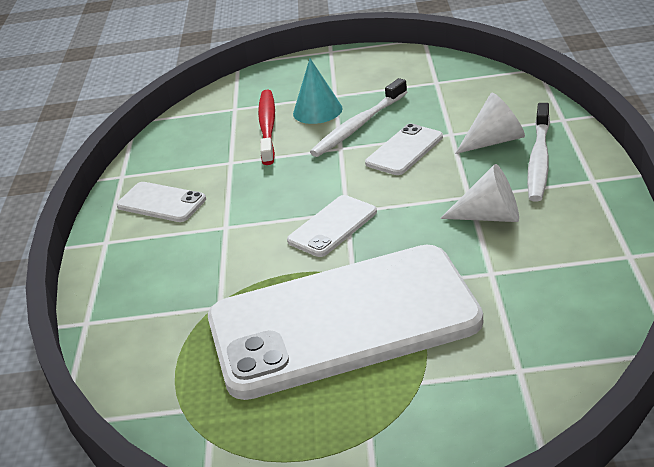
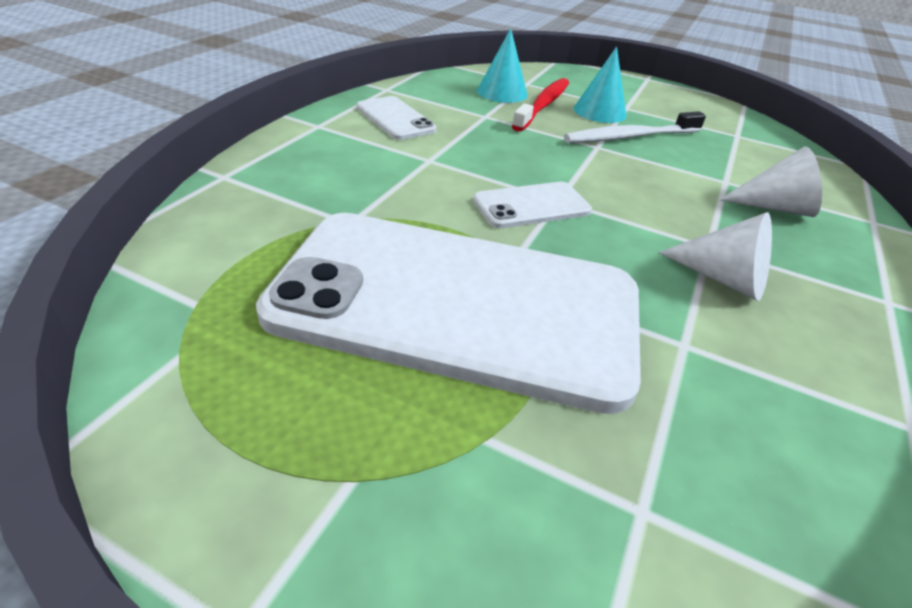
camera: 20 degrees right, 5 degrees up
(223, 130) = (502, 92): none -> turquoise cone
(404, 150) = (663, 174): white phone -> none
(539, 159) = (822, 247): white toothbrush -> none

